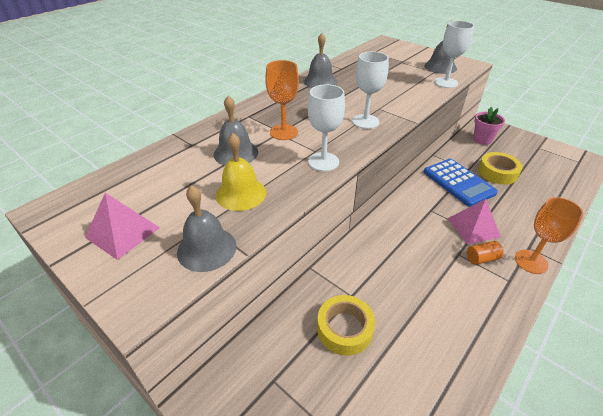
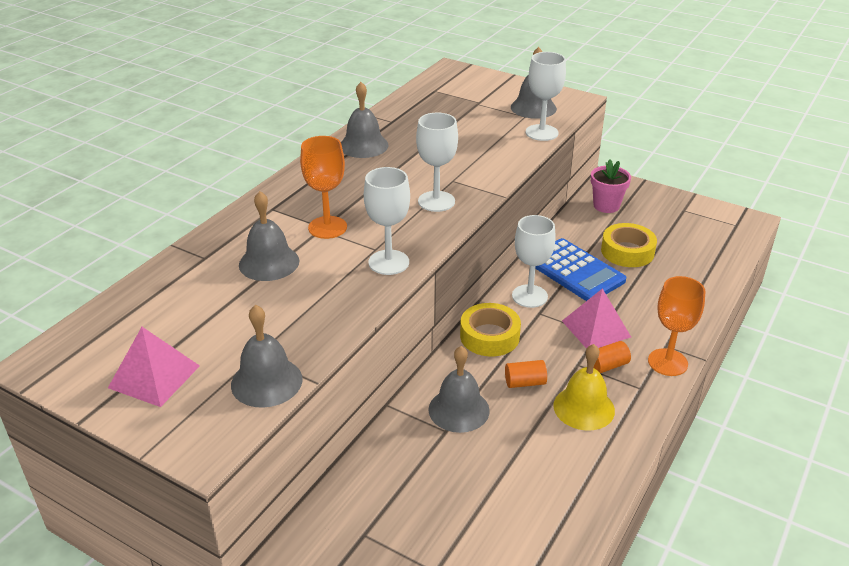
camera: 10 degrees left, 5 degrees down
(241, 193) = (290, 314): yellow bell -> yellow bell (584, 408)
(344, 329) = (442, 468): yellow tape -> yellow tape (489, 336)
(363, 279) = (459, 410): none -> grey bell
(416, 263) = (525, 382): none -> orange cylinder
(424, 197) = (529, 296): none -> white goblet

